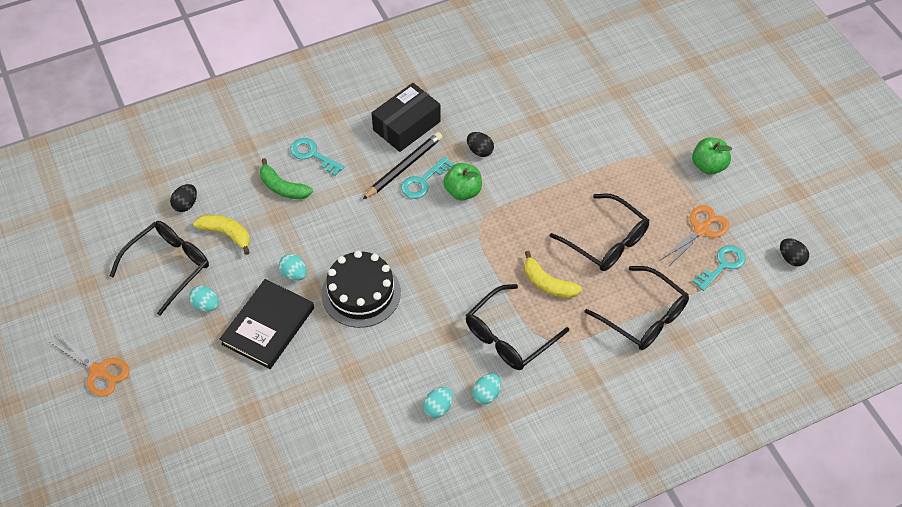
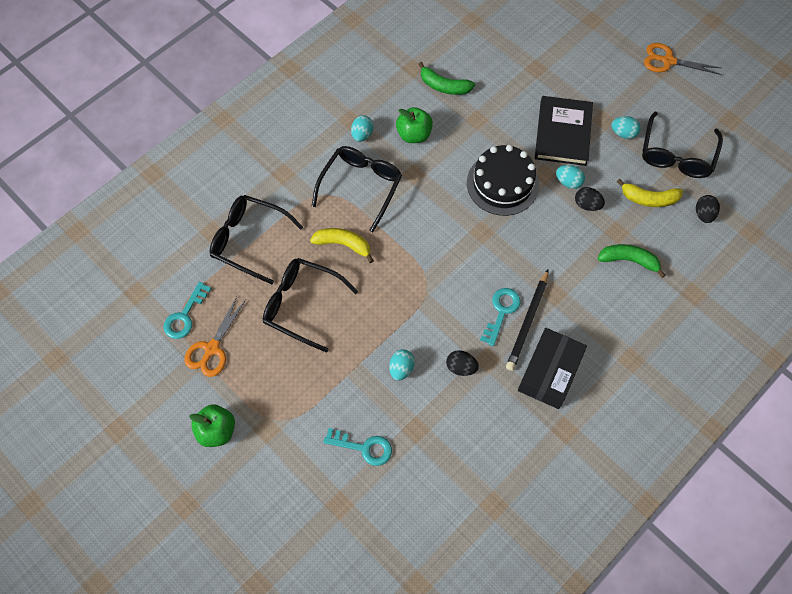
camera: 160 degrees right, 10 degrees up
(312, 155) = (623, 305): turquoise key -> turquoise key (364, 447)
(368, 424) = (444, 86): none -> green banana
(438, 408) = (396, 113): turquoise egg -> turquoise egg (401, 368)
(463, 191) = (458, 313): green apple -> green apple (414, 135)
(791, 258) = (118, 345): black egg -> black egg (587, 205)

